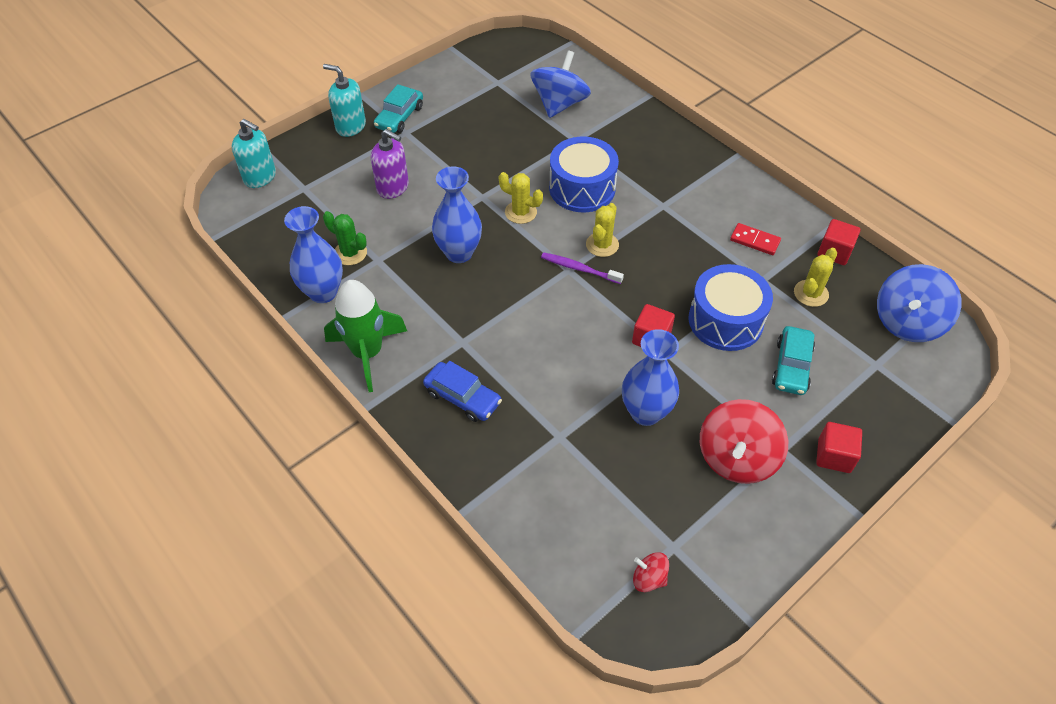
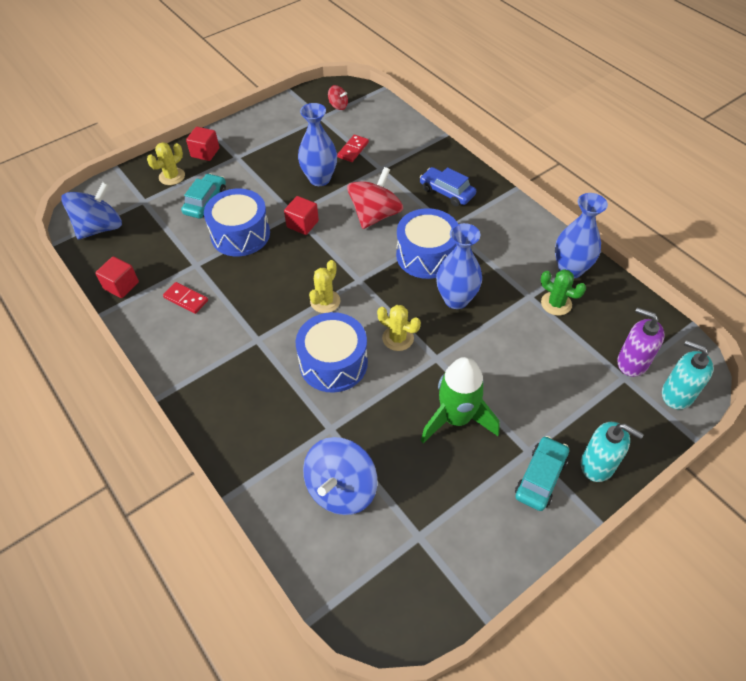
camera: 175 degrees left, 0 degrees up
(368, 353) = (521, 222): green rocket -> green rocket (456, 418)
(393, 187) = (529, 374): purple soap dispenser -> purple soap dispenser (632, 362)
(491, 302) = (426, 255): none -> blue drum
(579, 269) = (349, 280): purple toothbrush -> none
(606, 472) = (353, 150): none -> red domino
(736, 458) = (268, 154): red spinning top -> red spinning top (375, 215)
(811, 293) = (162, 252): yellow cactus -> yellow cactus (172, 176)

